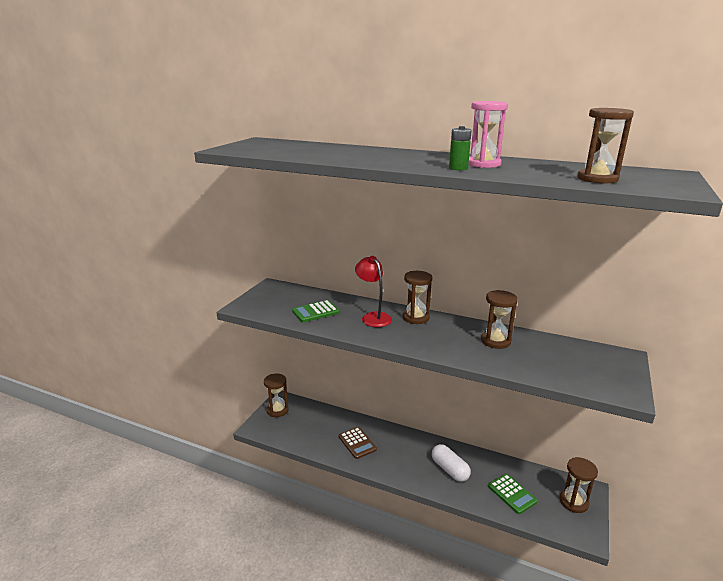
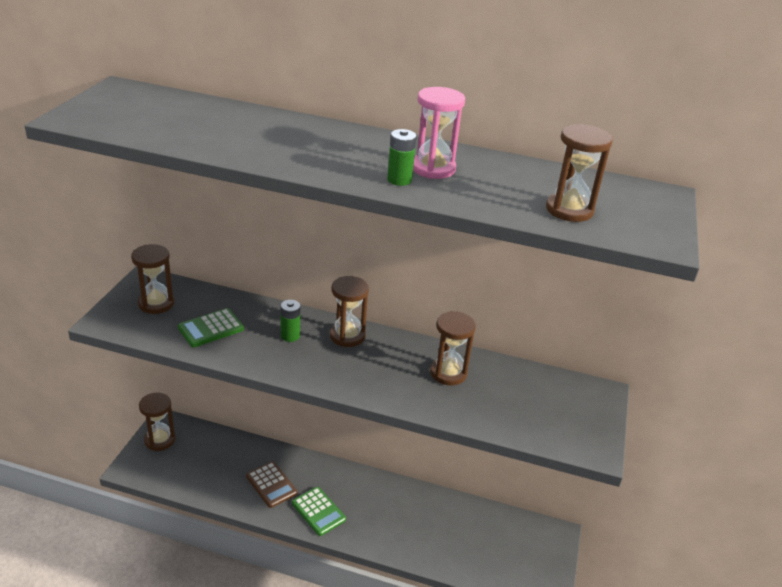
camera: 10 degrees left, 10 degrees up
(373, 317) = (290, 336): red lamp -> green battery
(450, 469) = (391, 516): white capsule -> none
(512, 494) = (465, 545): green calculator -> green calculator (318, 511)
(573, 502) = (538, 551): brown hourglass -> brown hourglass (156, 303)

